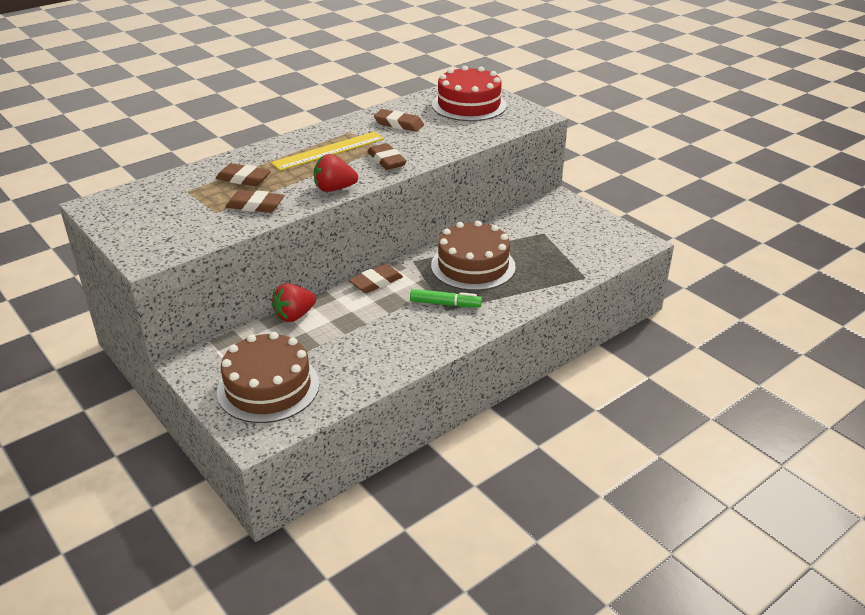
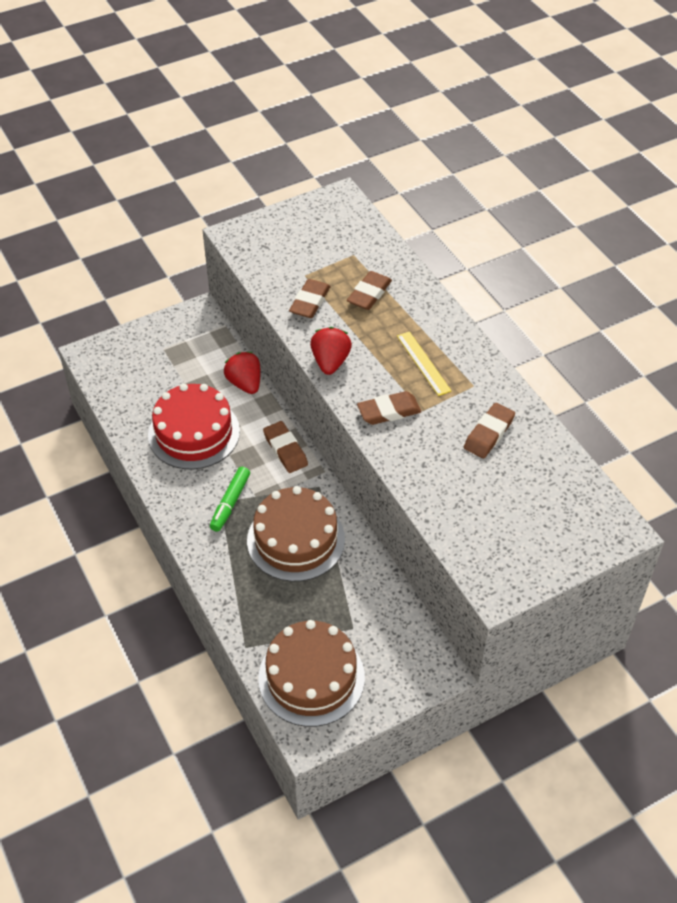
camera: 100 degrees right, 15 degrees up
(268, 387) = (147, 363): brown cake -> brown cake (311, 677)
(329, 151) = (423, 363): yellow ruler -> yellow ruler, size x0.64
(469, 105) = (543, 517): red cake -> red cake (194, 433)

